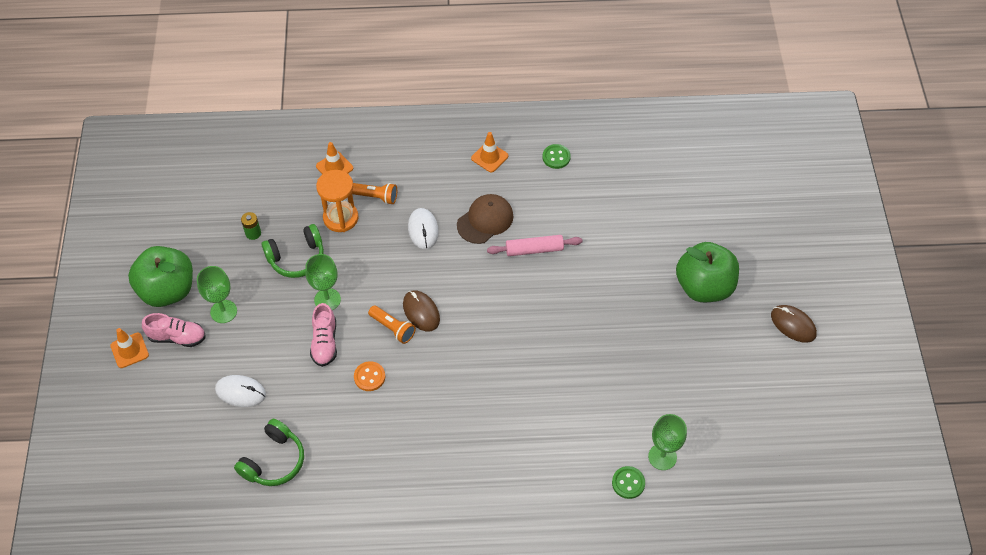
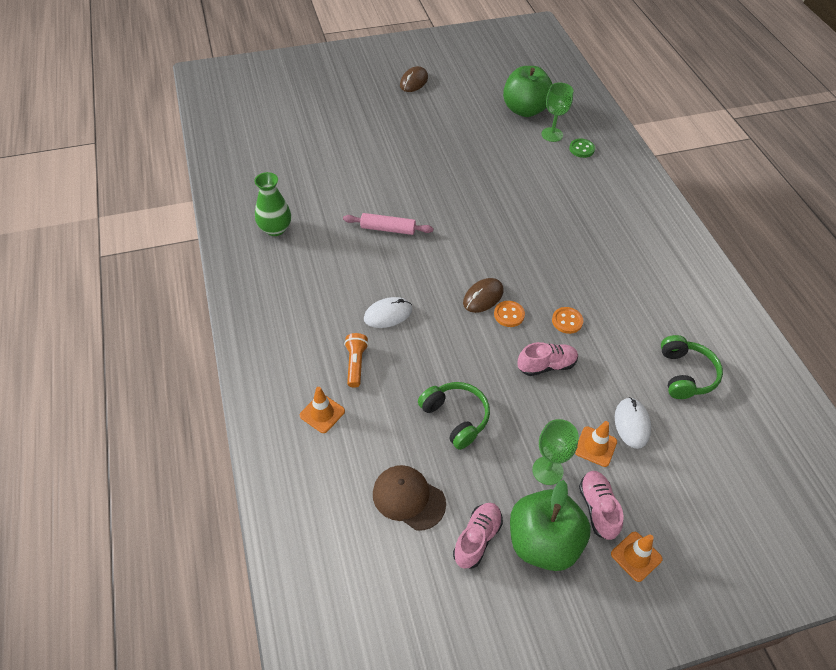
camera: 105 degrees left, 5 degrees down
(189, 247) = (477, 539): none -> pink shoe
(253, 233) = (436, 472): green battery -> none
(274, 461) = (685, 374): green headphones -> green headphones turned 75 degrees clockwise
(327, 300) = (497, 376): green goblet -> none
(340, 218) = (391, 389): orange hourglass -> none
(393, 328) = (509, 315): orange flashlight -> orange button
(485, 220) = (363, 268): brown cap -> brown cap (408, 498)
(489, 157) = (283, 278): orange traffic cone -> orange traffic cone (595, 446)
(534, 249) = (388, 229): pink rolling pin -> pink rolling pin turned 60 degrees counterclockwise
(556, 157) = (275, 229): green button -> green vase
(704, 287) = (394, 126): green apple -> green apple (525, 110)

